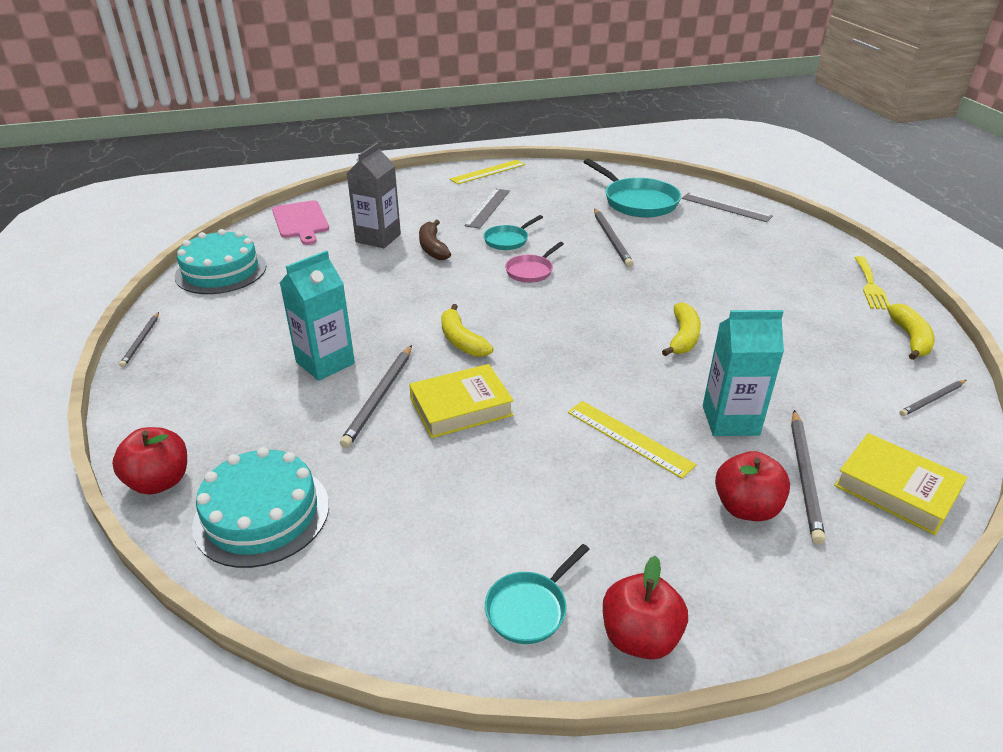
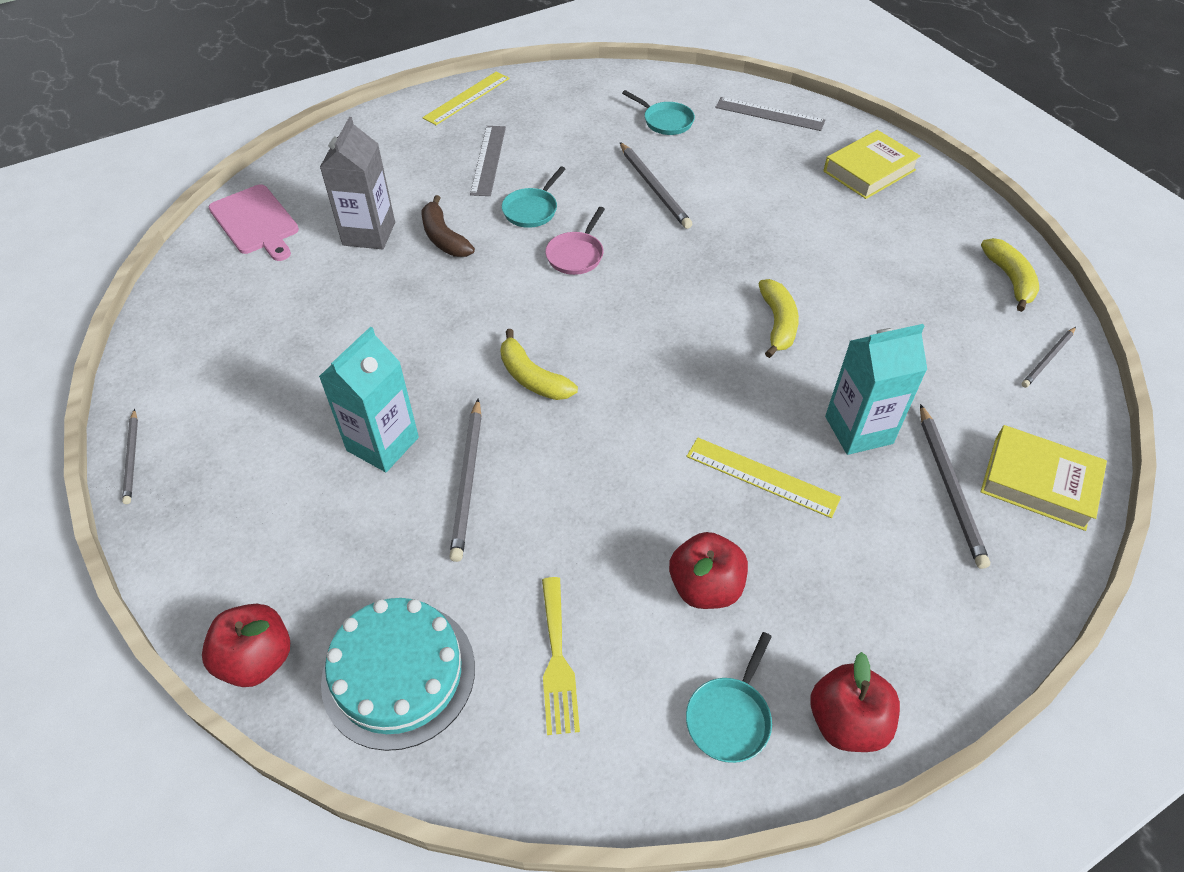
camera: 15 degrees left, 15 degrees up
(221, 271) = (185, 325): turquoise cake -> none
(461, 407) = (567, 474): yellow book -> yellow book (869, 171)
(637, 202) = (665, 121): turquoise pan -> turquoise pan, size x0.55
(746, 508) = (904, 540): red apple -> red apple (705, 587)
(870, 286) = (953, 210): yellow fork -> yellow fork (557, 661)

